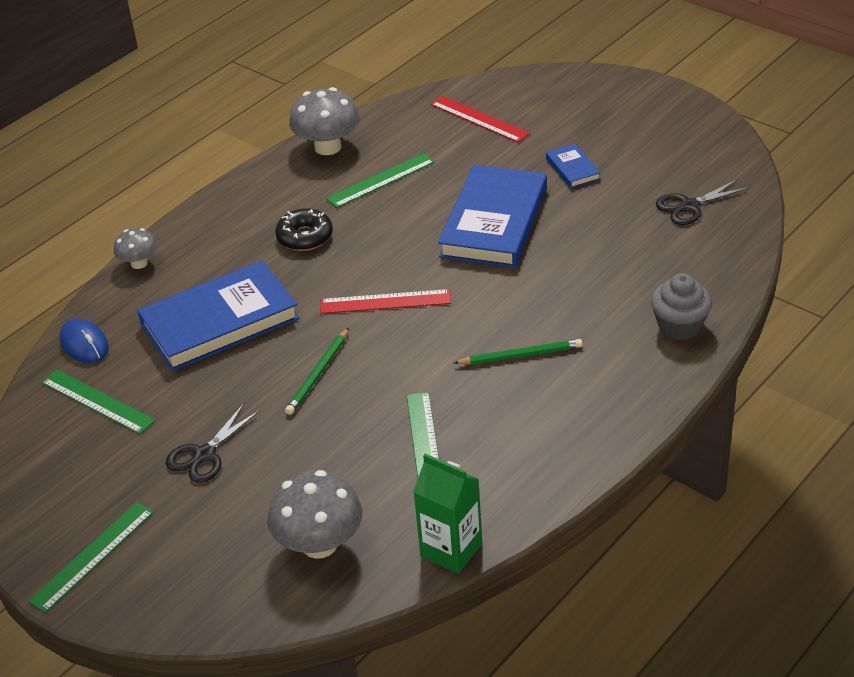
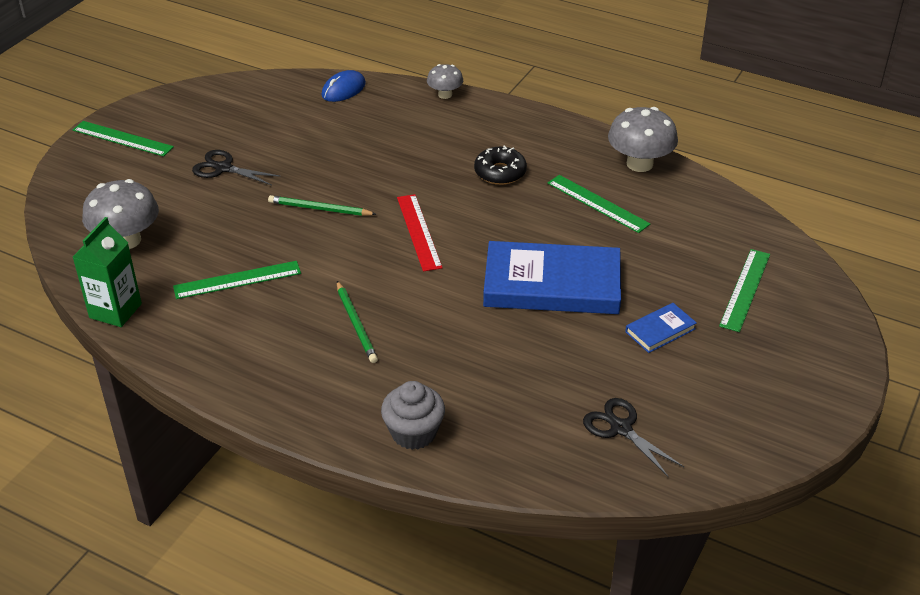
camera: 75 degrees right, 0 degrees up
(97, 401) = (280, 108): green ruler -> green ruler (745, 289)
(220, 322) = (378, 147): blue book -> none
(479, 119) = (725, 253): red ruler -> none

